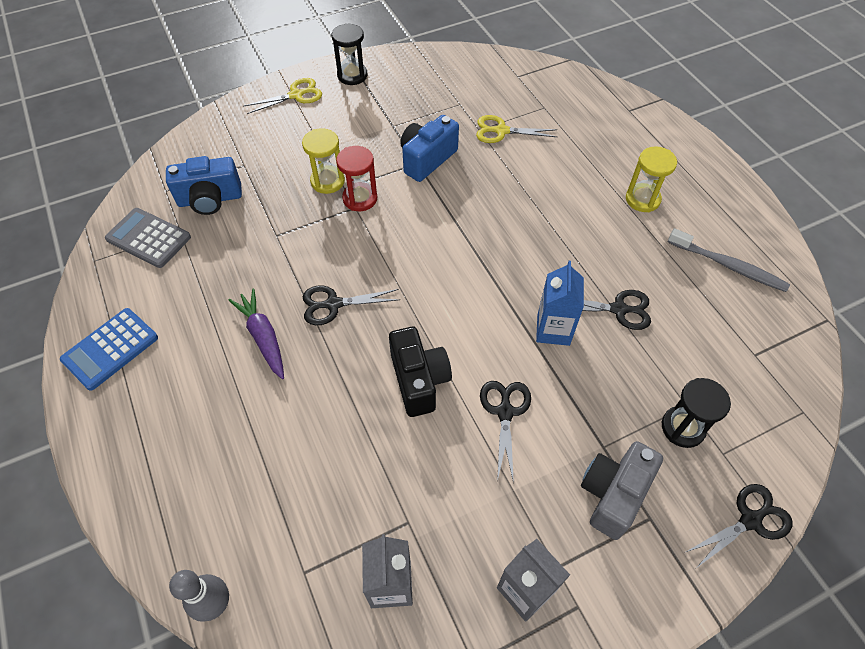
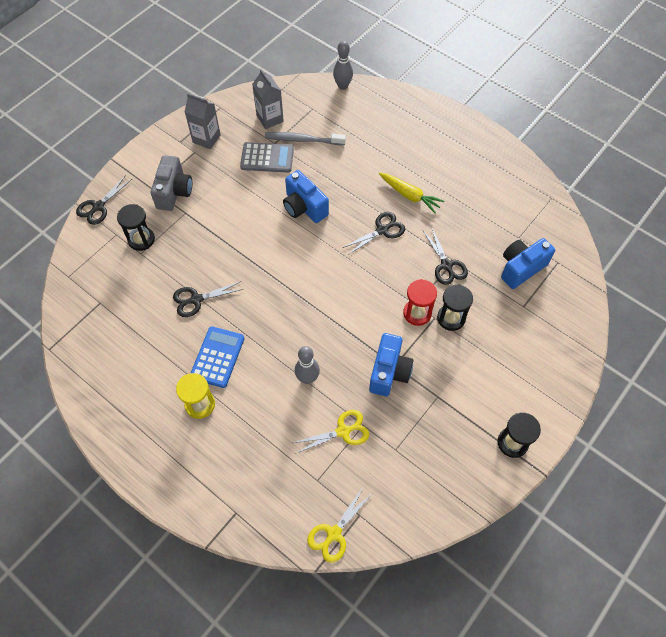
camera: 155 degrees right, 5 degrees up
(110, 349) = (489, 157): blue calculator -> blue calculator (217, 357)
(148, 238) = (533, 225): grey calculator -> grey calculator (267, 158)
(263, 337) = (409, 195): purple carrot -> yellow carrot
(296, 95) = (542, 395): yellow scissors -> yellow scissors (334, 534)
(327, 181) = (451, 318): yellow hourglass -> black hourglass
(419, 380) = (304, 207): black camera -> blue camera
(505, 412) = (247, 209): black scissors -> black scissors (446, 265)
(515, 183) = (307, 378): none -> grey bowling pin
(553, 330) = (235, 268): blue carton -> none
(728, 266) = (123, 367): grey toothbrush -> grey toothbrush (303, 140)

